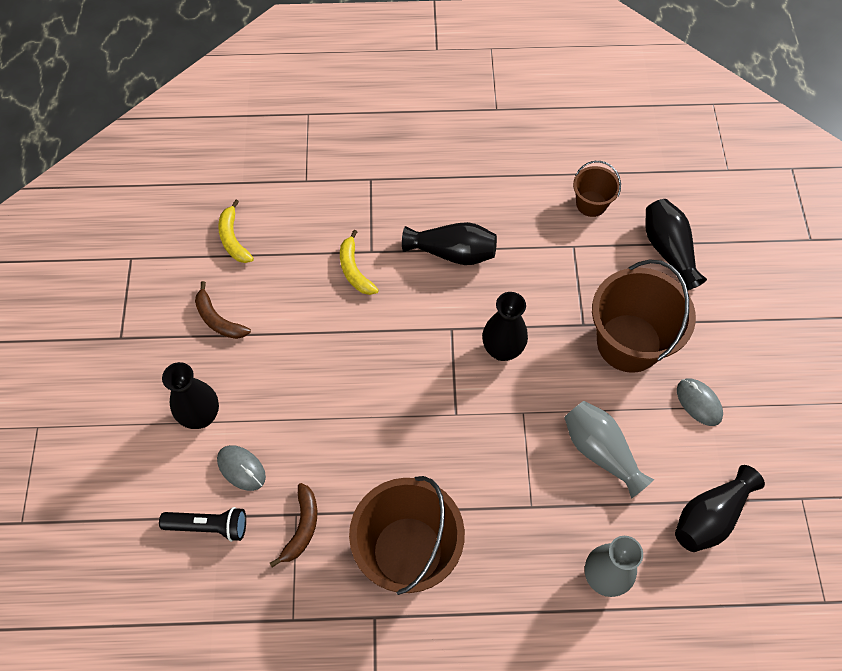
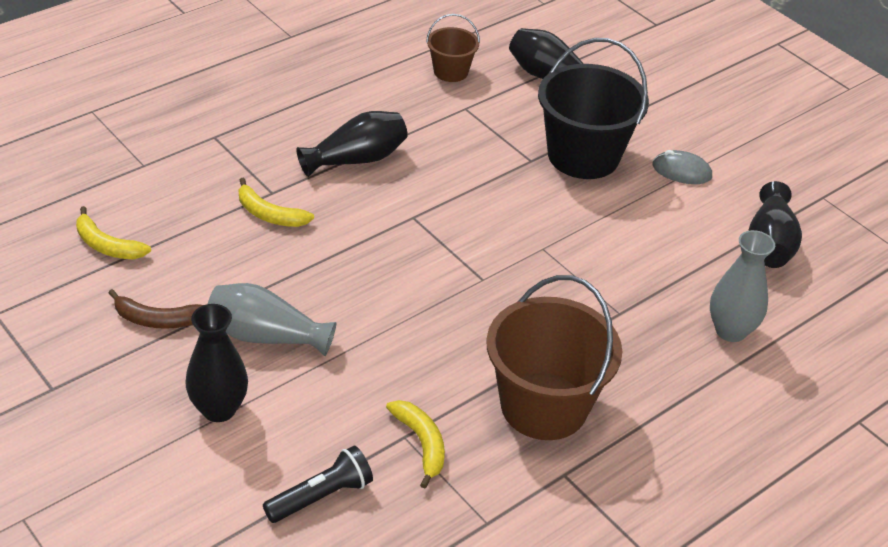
camera: 40 degrees left, 20 degrees down
(241, 468) = (308, 430): grey mouse -> none
(302, 527) = (421, 444): brown banana -> yellow banana
(502, 350) = (477, 211): black vase -> none
(601, 452) = (638, 243): grey vase -> grey vase (266, 336)
(629, 343) = (583, 156): brown bucket -> black bucket

